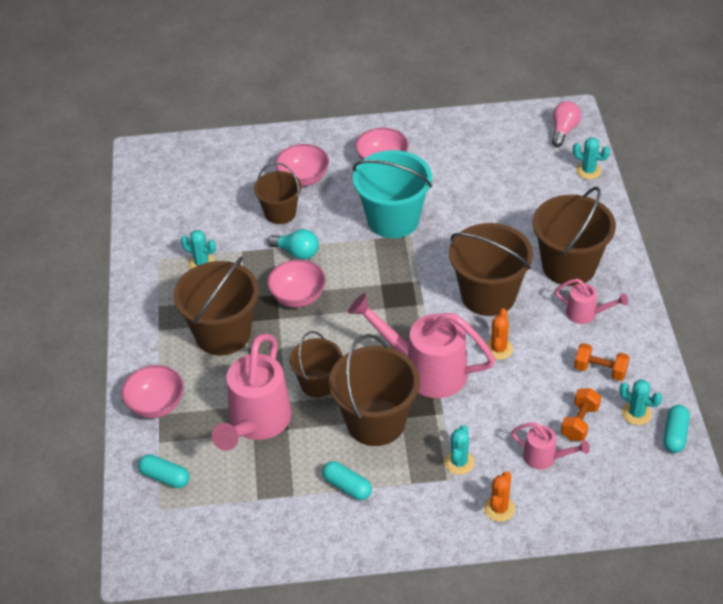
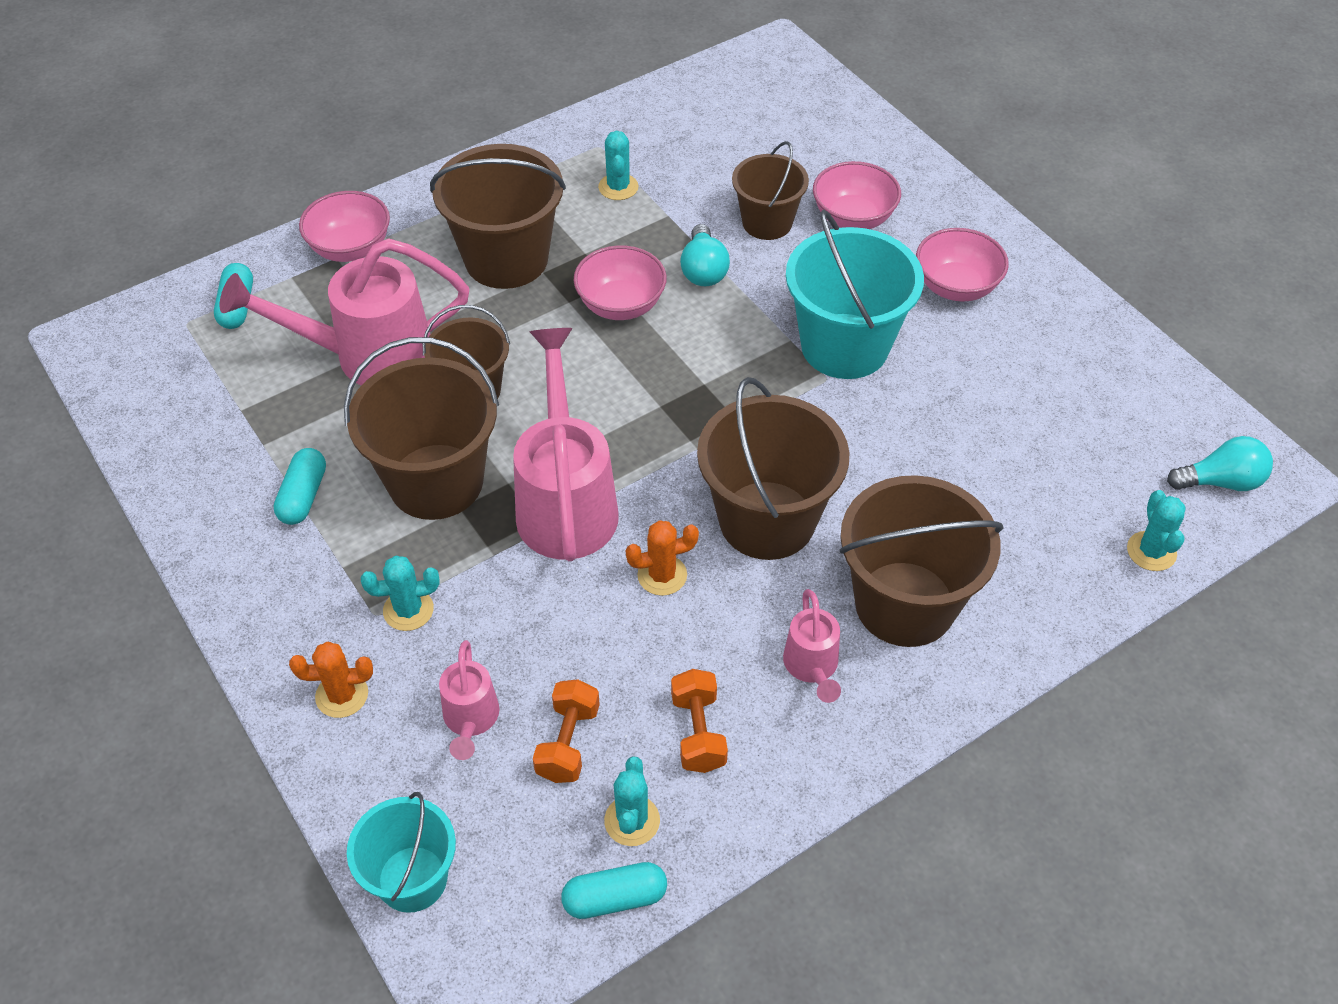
camera: 60 degrees right, 5 degrees up
(563, 130) = (1220, 481): pink light bulb -> turquoise light bulb
(579, 422) = (568, 743): orange dumbbell -> orange dumbbell turned 75 degrees counterclockwise
(626, 511) = (412, 879): none -> turquoise bucket

